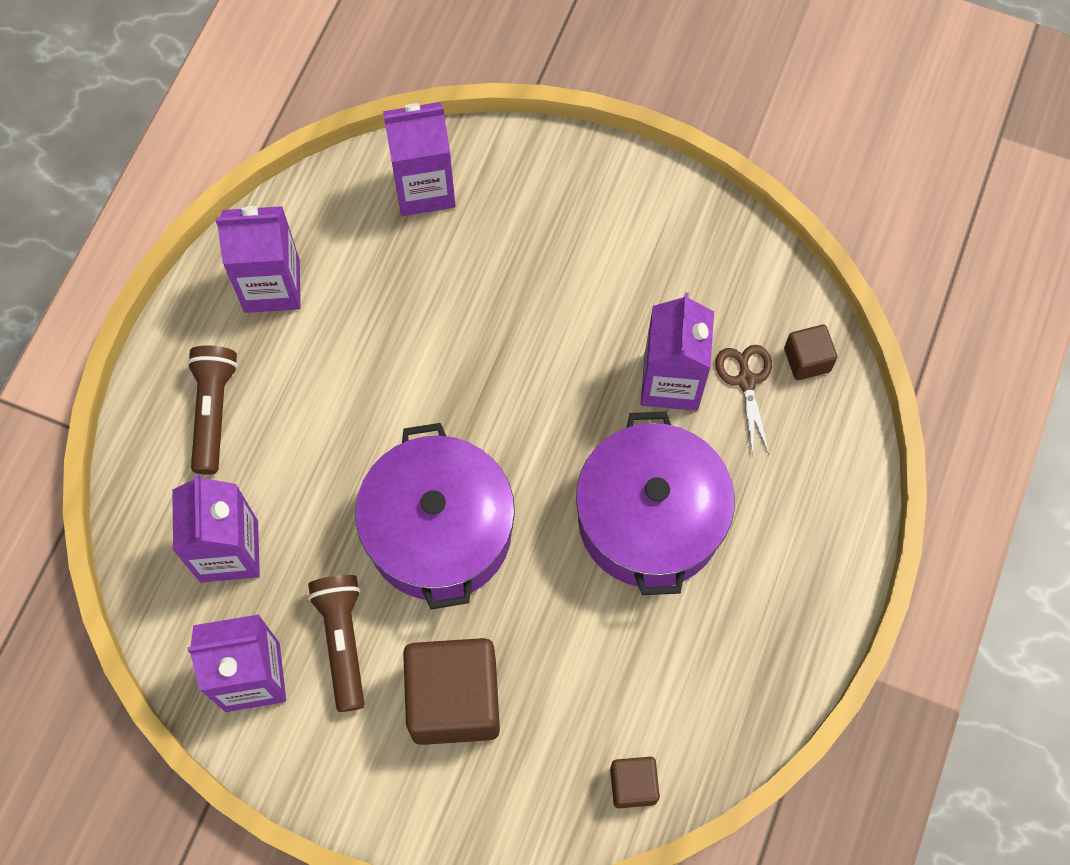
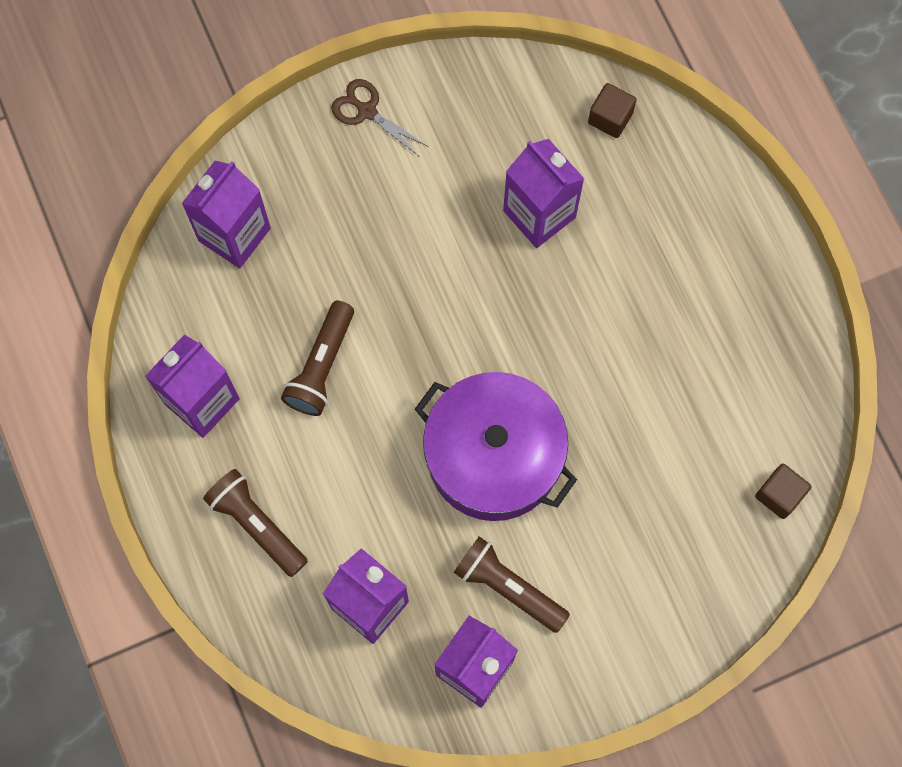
camera: 45 degrees left, 5 degrees up
(384, 341) = (321, 366): none -> brown flashlight
(454, 700) = (617, 553): brown cube -> none
(650, 519) = (618, 317): purple pot -> none
(746, 381) = (586, 168): brown scissors -> brown scissors (367, 111)

